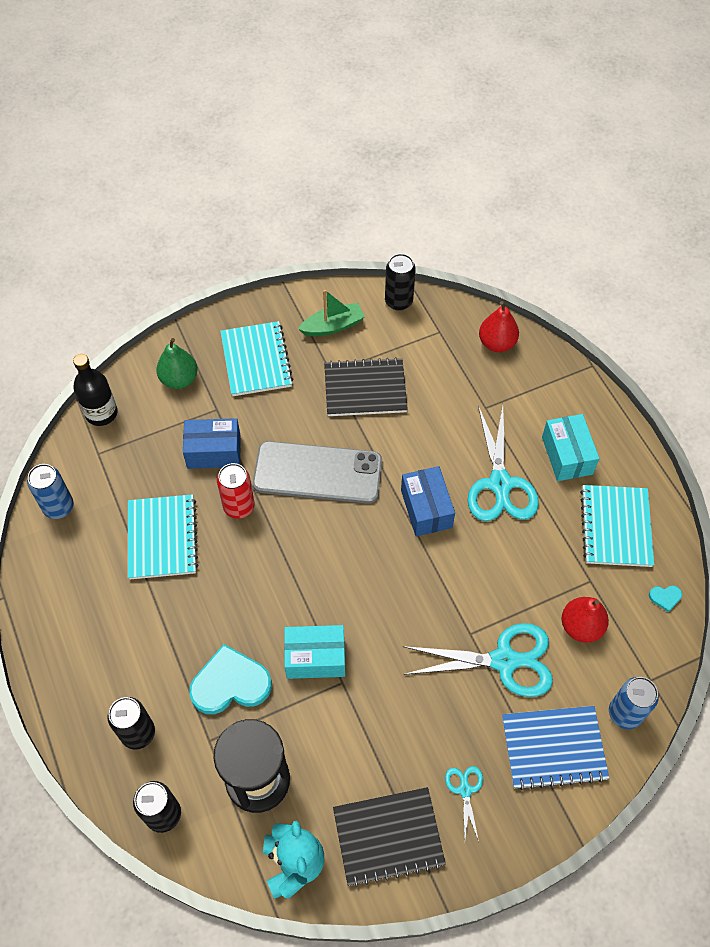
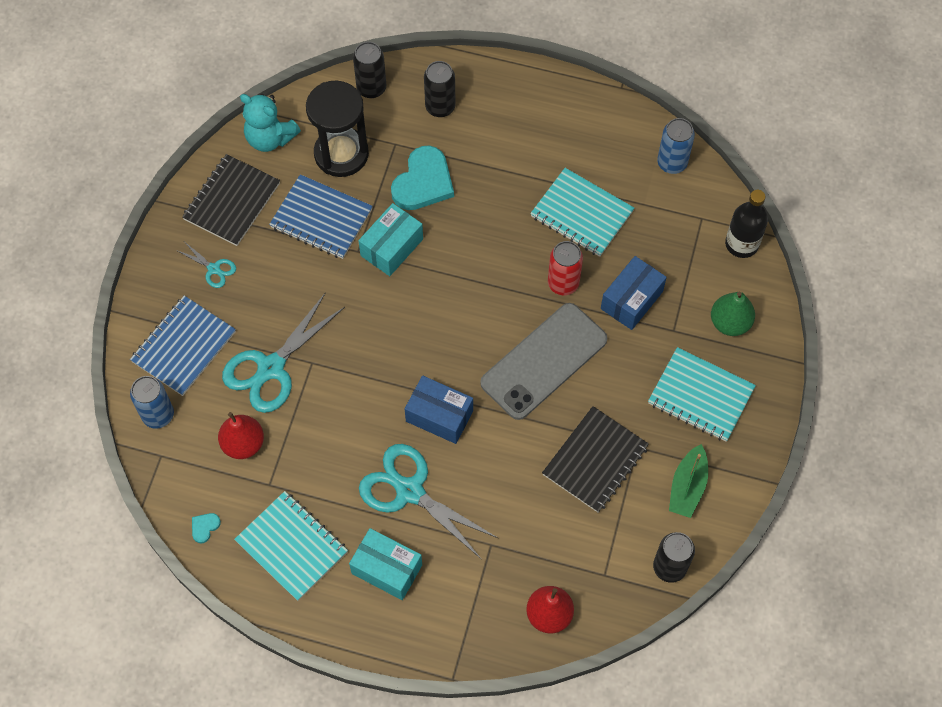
camera: 130 degrees right, 5 degrees up
(337, 740) = (321, 218): none -> blue notebook

